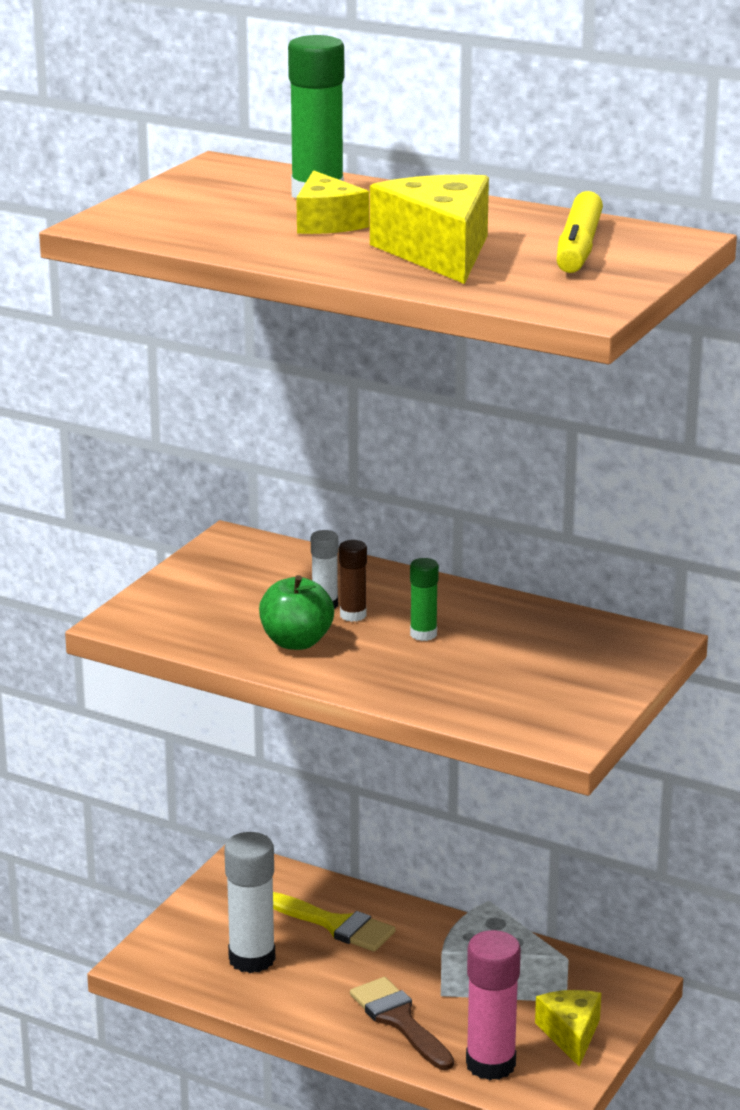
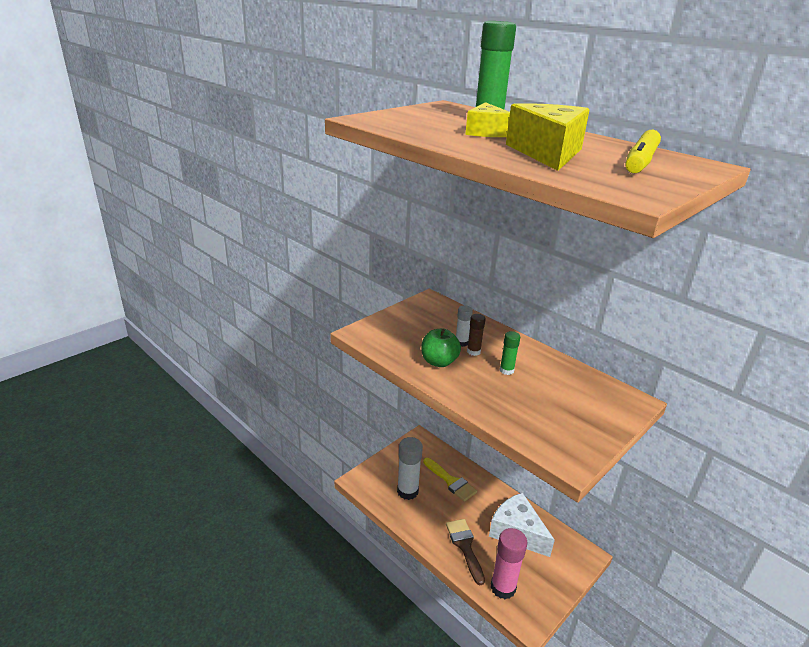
camera: 15 degrees right, 5 degrees up
(570, 1034) = (548, 578): yellow cheese -> none

